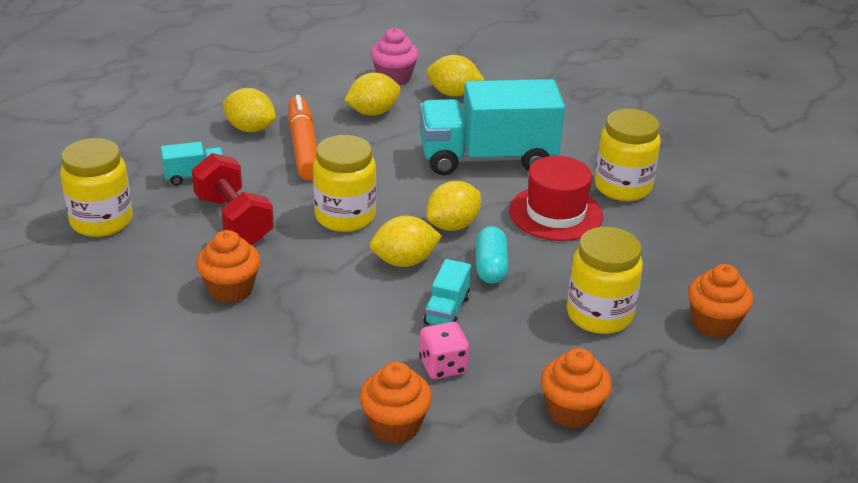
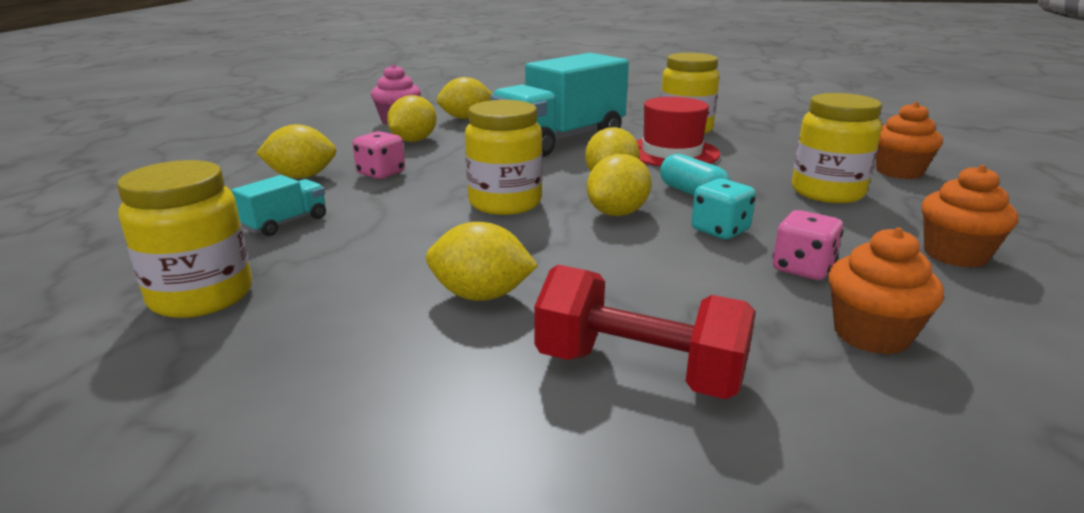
camera: 35 degrees left, 10 degrees down
(231, 289) = (481, 295): orange cupcake -> yellow lemon
(233, 220) = (388, 240): red dumbbell -> red dumbbell (639, 371)
(304, 146) = (381, 173): orange marker -> pink dice
(447, 310) = (720, 230): turquoise truck -> turquoise dice

